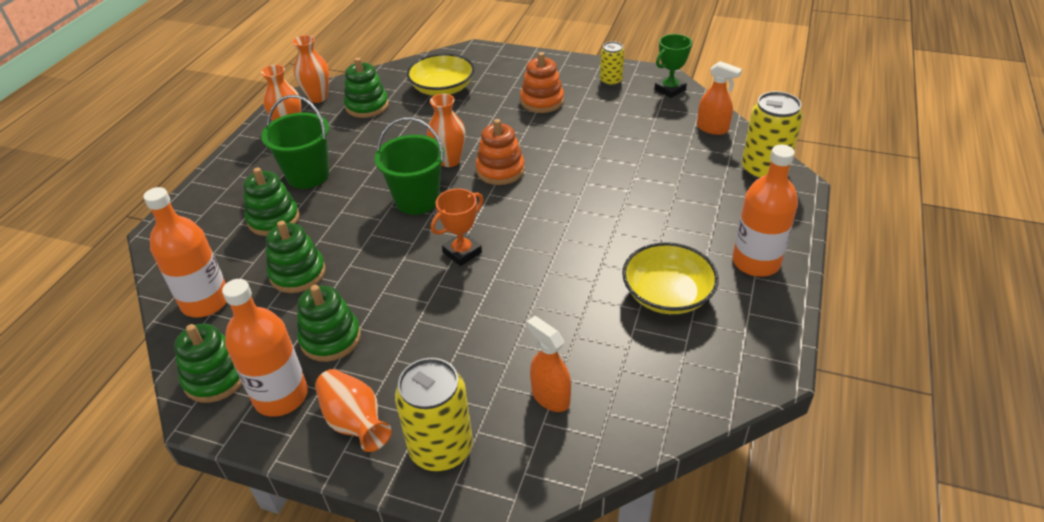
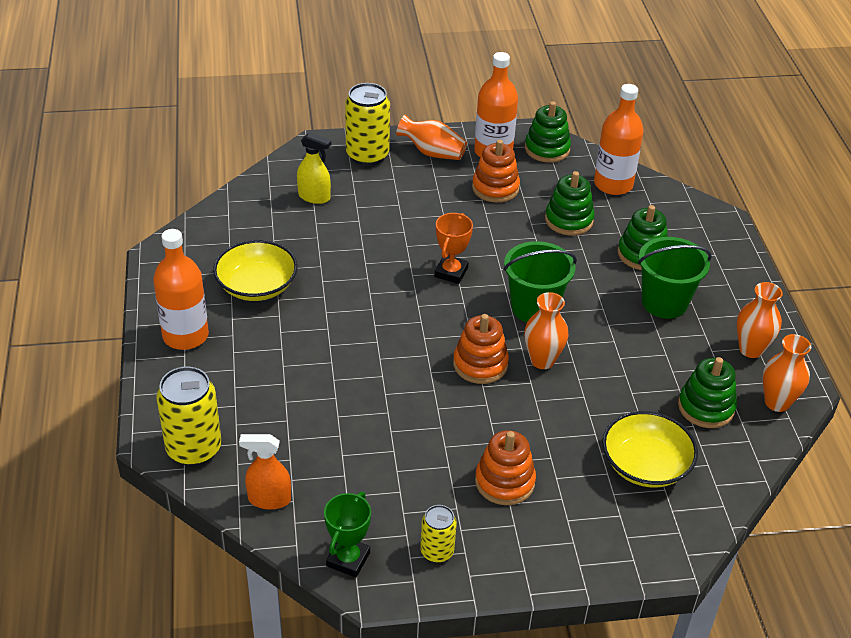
camera: 150 degrees right, 0 degrees up
(330, 338) = (495, 188): green stacking toy -> orange stacking toy
(550, 397) = (314, 197): orange spray bottle -> yellow spray bottle

